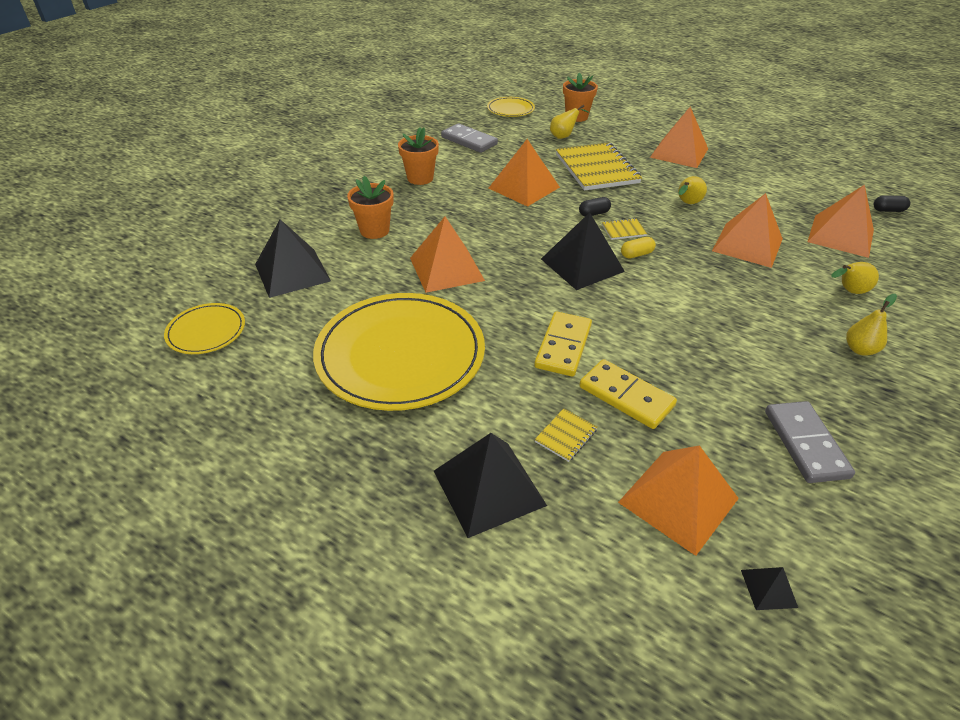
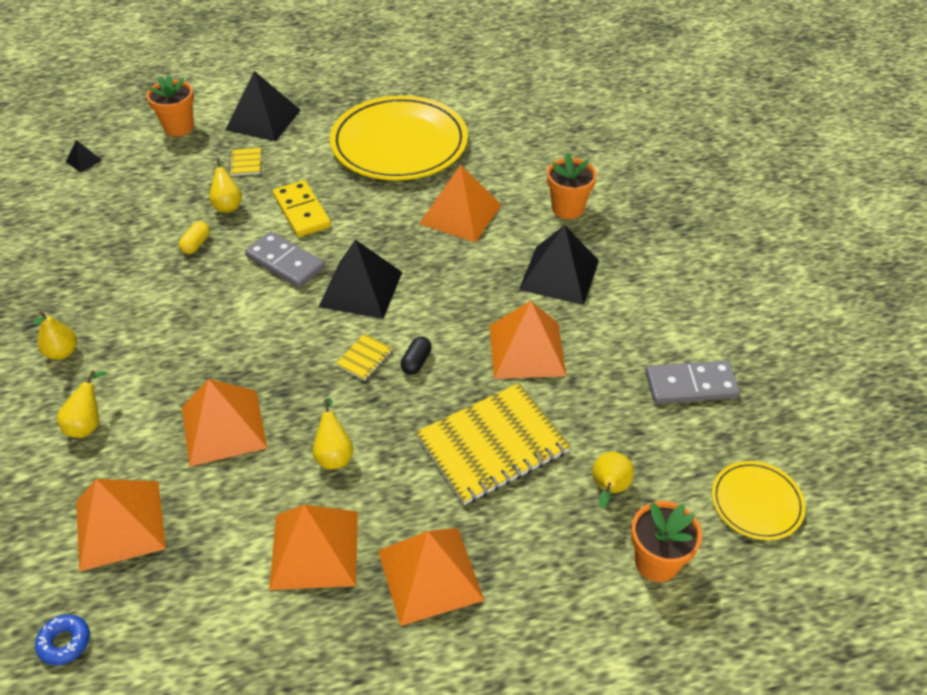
camera: 135 degrees right, 5 degrees up
(206, 331) = (530, 87): yellow plate -> none
(292, 272) = (557, 143): black pyramid -> black pyramid (559, 274)
(420, 178) = (636, 288): orange flower pot -> orange flower pot (179, 127)
(596, 169) = (492, 445): yellow notebook -> yellow notebook turned 60 degrees counterclockwise
(626, 396) = (228, 205): yellow domino -> yellow pear
(636, 254) = (324, 334): yellow capsule -> yellow capsule (196, 244)
(678, 500) = (154, 170): orange pyramid -> orange pyramid (314, 549)
(805, 444) = (86, 244): grey domino -> grey domino (285, 262)
(888, 210) = (65, 642): black capsule -> blue donut

